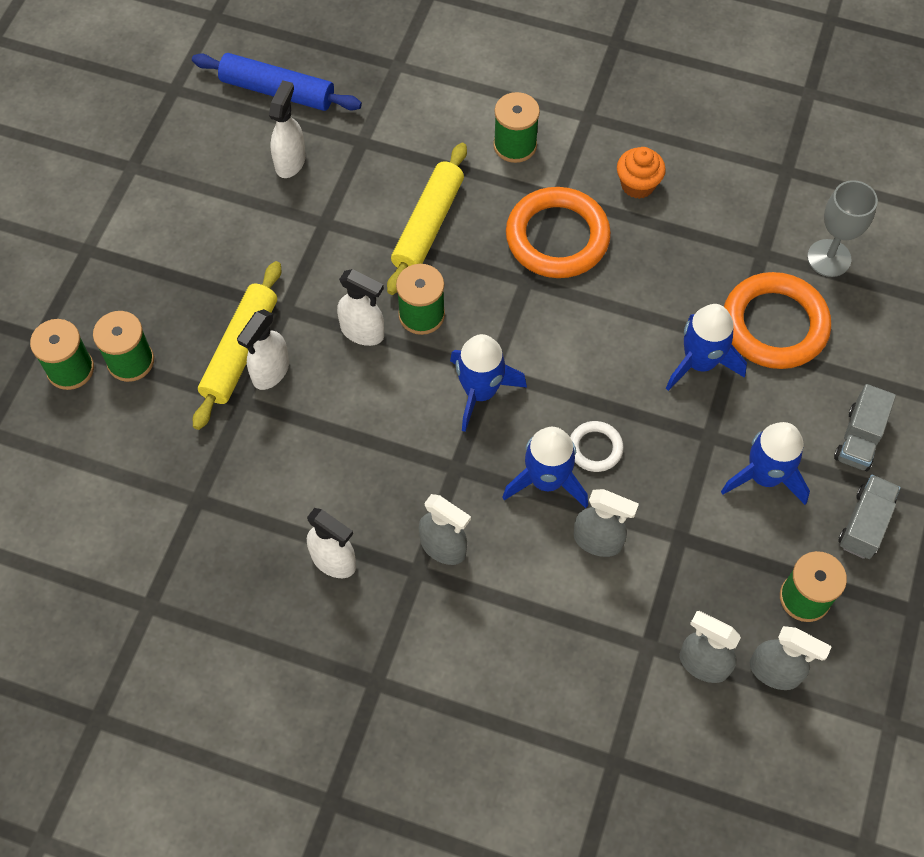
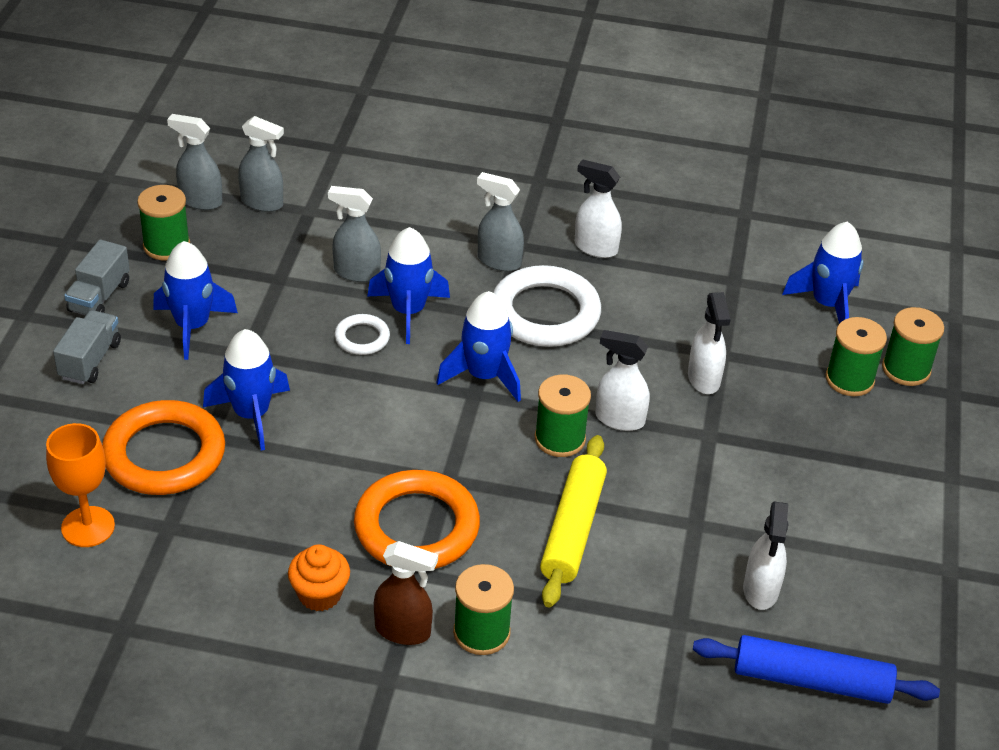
camera: 170 degrees right, 20 degrees down
(112, 459) = (827, 304): none -> blue rocket
(240, 350) = (742, 395): yellow rolling pin -> none
(270, 372) = (704, 379): white spray bottle -> white spray bottle turned 150 degrees clockwise
(407, 468) = (545, 313): none -> white ring
(574, 151) = (403, 631): none -> brown spray bottle
(829, 258) = (88, 527): grey goblet -> orange goblet

